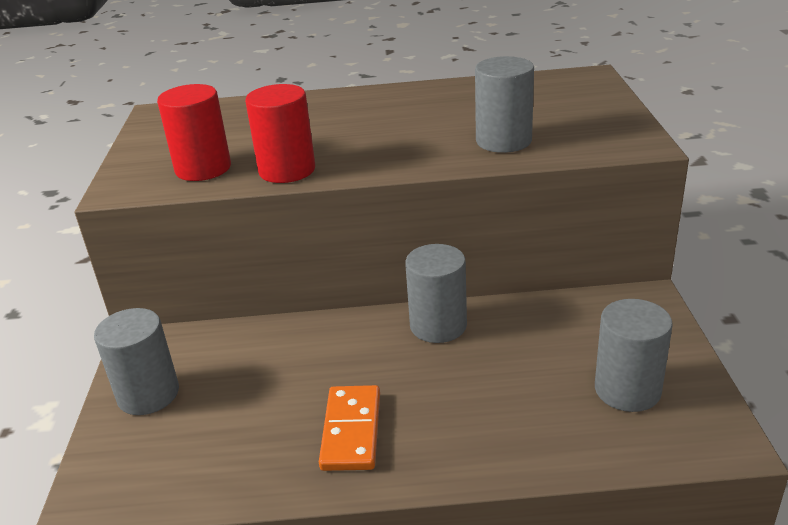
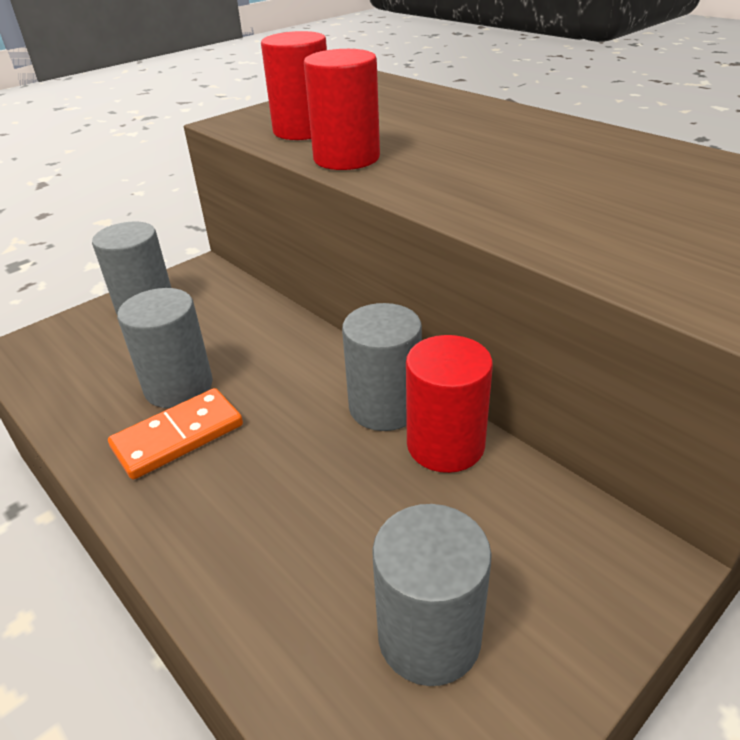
camera: 50 degrees right, 5 degrees up
(499, 318) = (445, 445): none -> red cylinder
(503, 141) = (590, 227): grey cylinder -> grey cylinder (178, 386)

